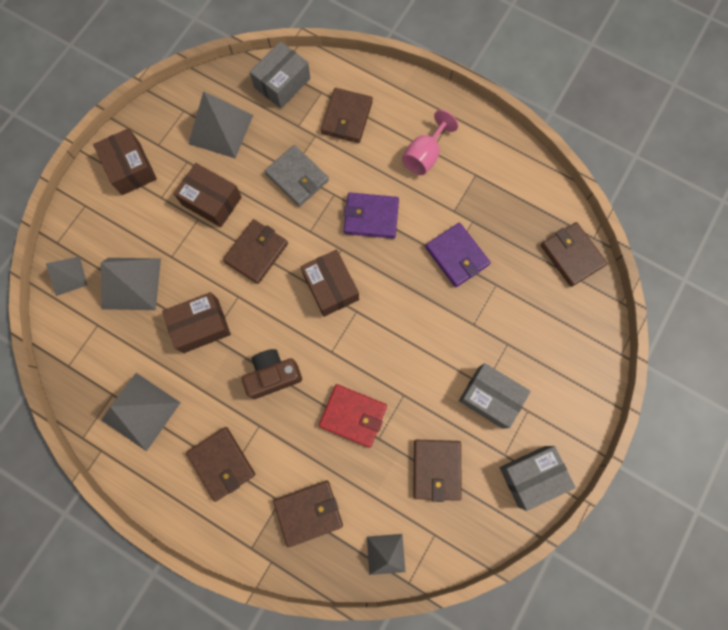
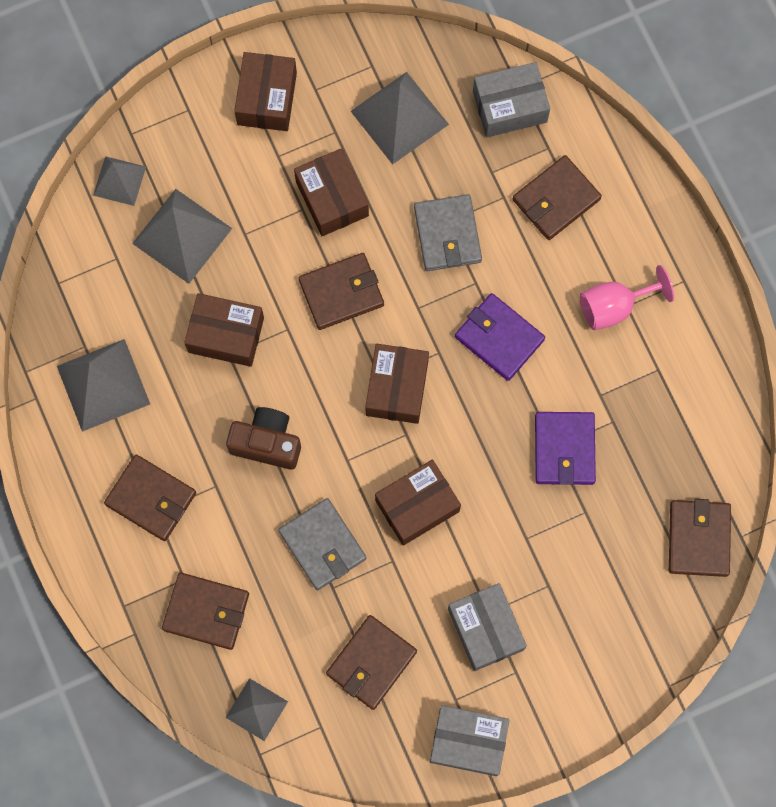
camera: 35 degrees right, 0 degrees up
(222, 463) = (151, 498): brown wallet -> brown wallet turned 60 degrees counterclockwise
(353, 415) = (322, 545): red wallet -> grey wallet
(394, 350) = (417, 506): none -> brown box

